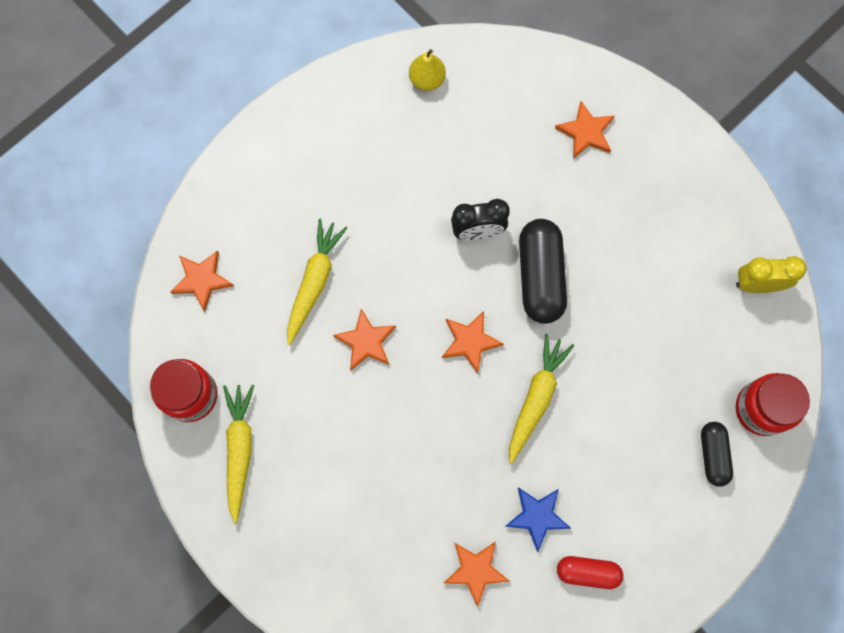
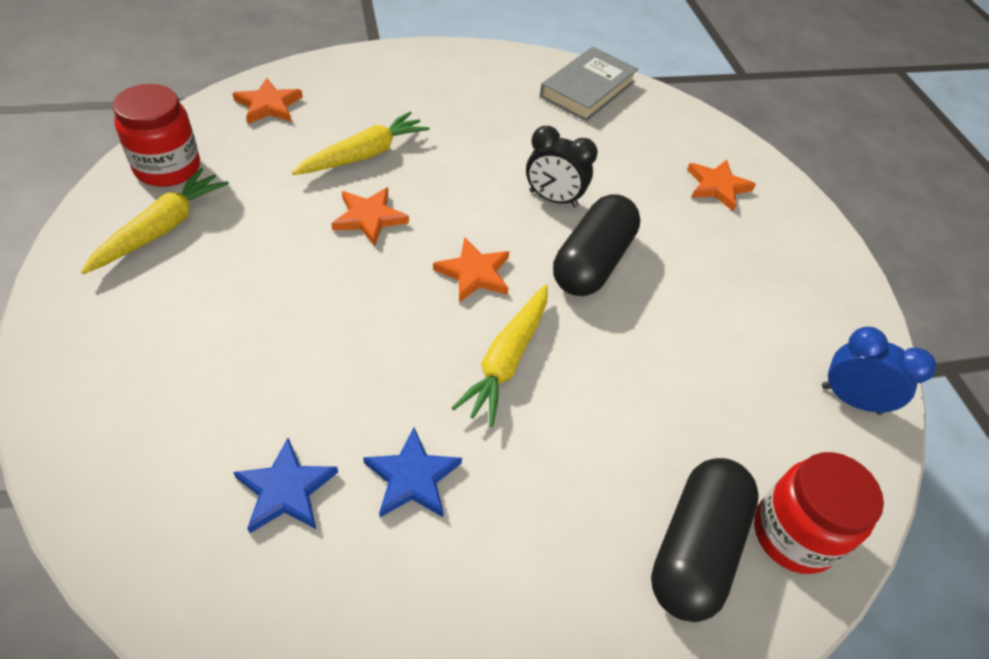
camera: 25 degrees right, 25 degrees down
(427, 80) = (587, 89): yellow pear -> grey book
(475, 571) = (286, 490): orange star -> blue star
(536, 398) = (506, 360): yellow carrot -> yellow carrot turned 150 degrees clockwise
(587, 572) = (425, 586): red capsule -> none
(713, 455) = (694, 549): black capsule -> black capsule, size x1.71
(757, 284) = (850, 400): yellow clock -> blue clock

